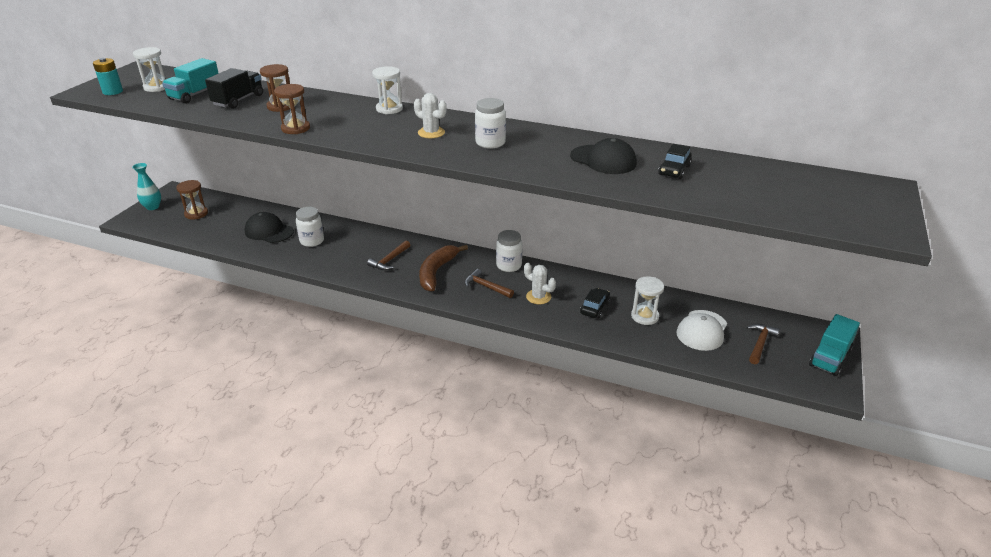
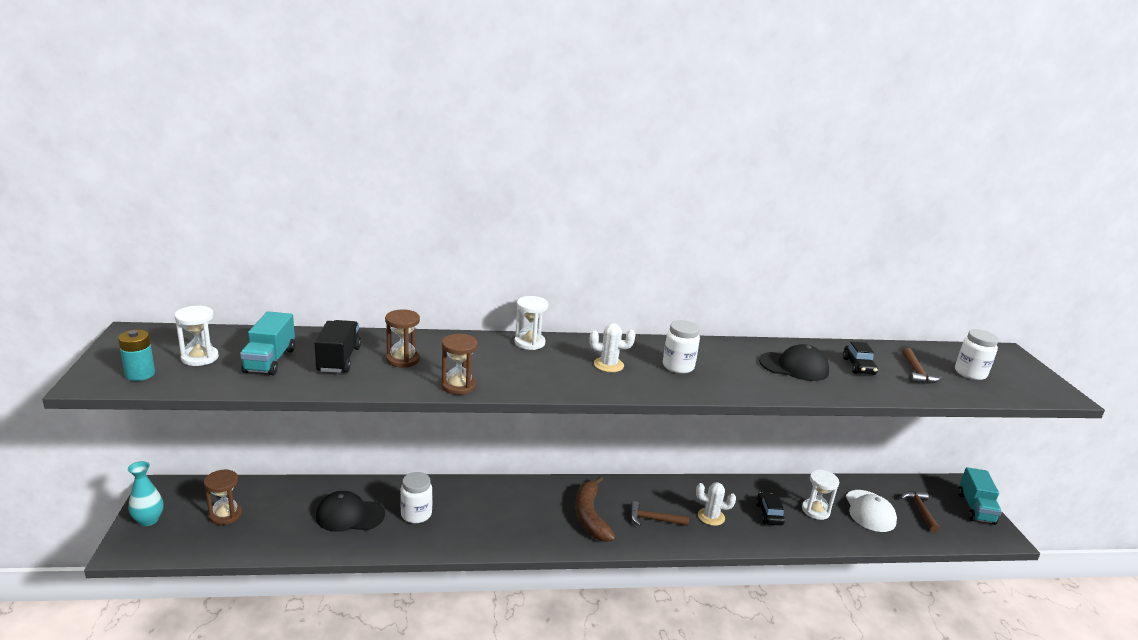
camera: 30 degrees left, 10 degrees down
(389, 260) = (528, 515): brown hammer -> brown hammer (916, 372)
(509, 266) = (652, 489): white jar -> white jar (970, 373)

